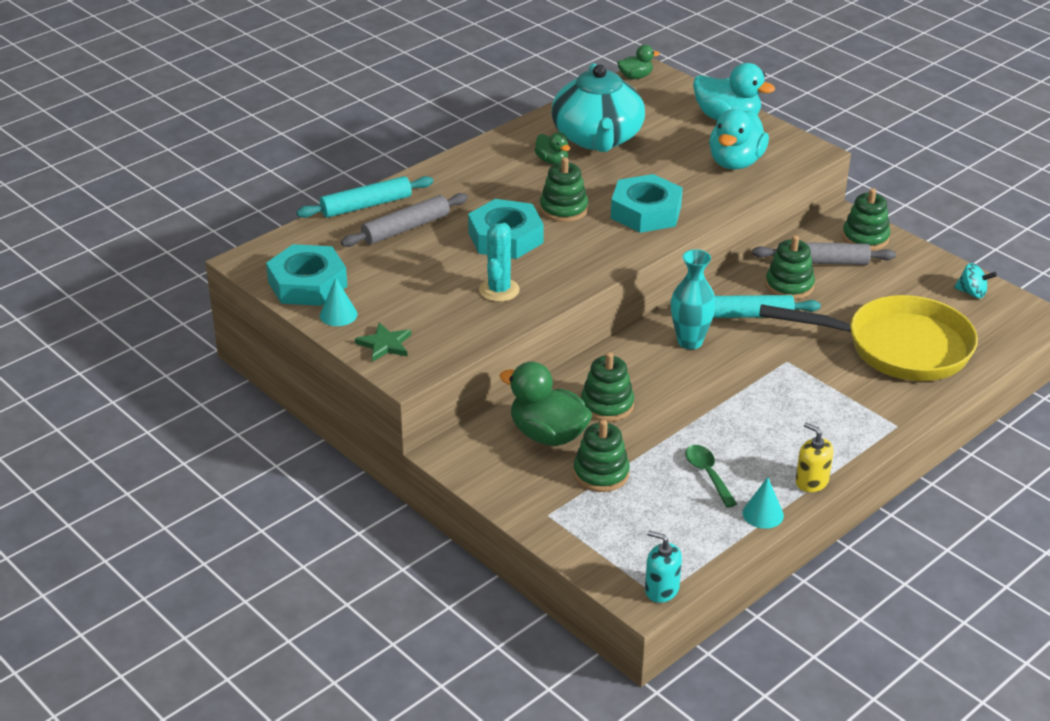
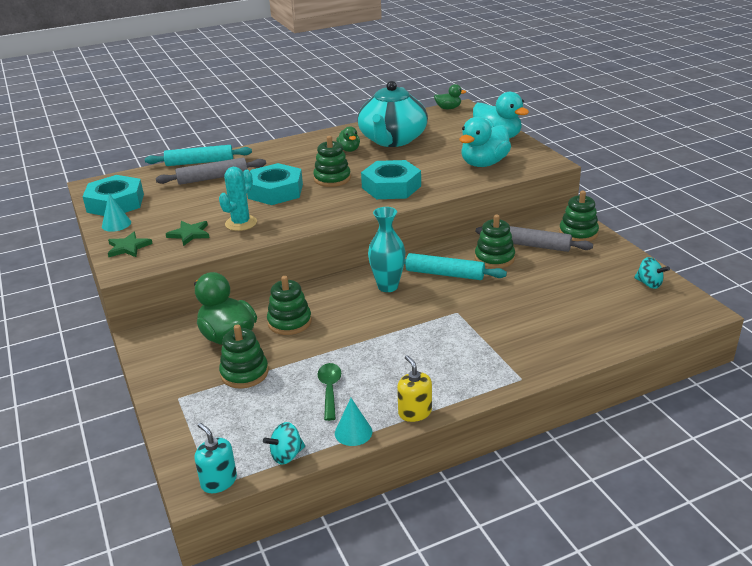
camera: 20 degrees right, 5 degrees down
(447, 315) = (189, 234): none -> green star
(711, 550) = (286, 455): none -> turquoise spinning top
(898, 347) = (559, 316): yellow pan -> none

